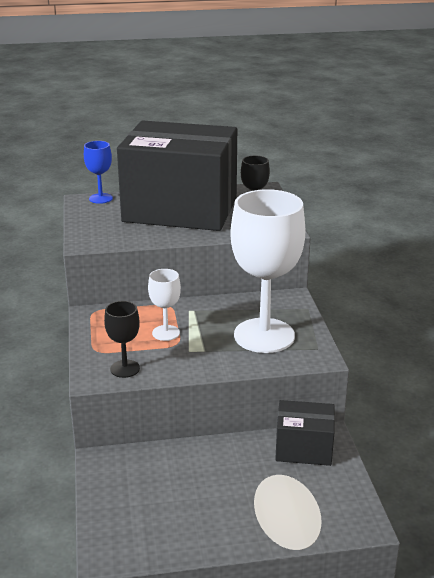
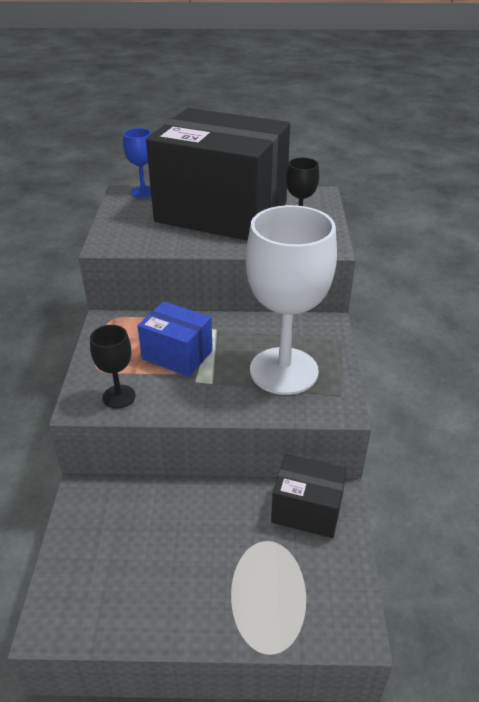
camera: 10 degrees right, 10 degrees up
(166, 333) = (177, 355): white goblet -> blue box

